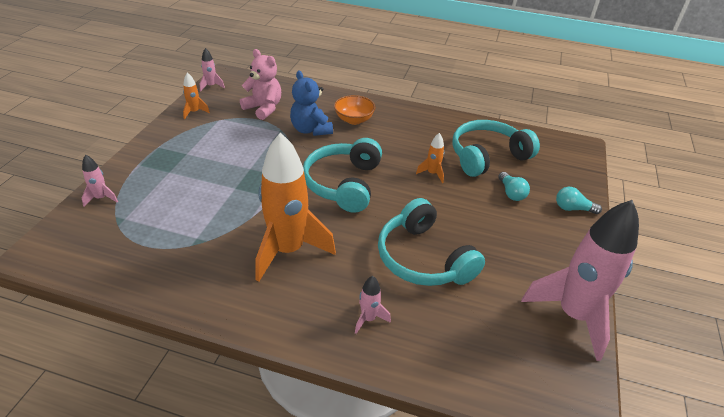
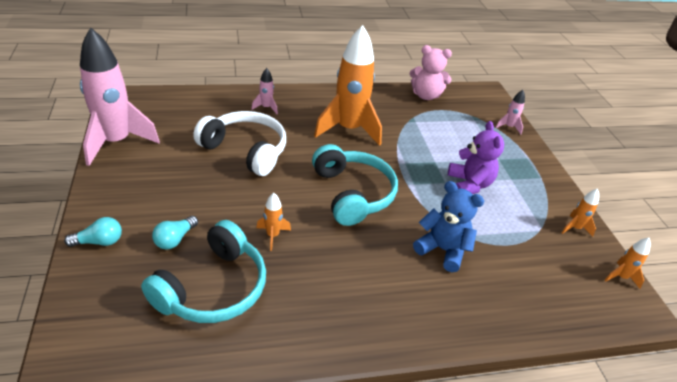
camera: 150 degrees right, 0 degrees up
(211, 86) = (620, 277): pink rocket -> orange rocket
(231, 160) = (469, 184): none -> purple teddy bear
(263, 108) = (523, 263): pink teddy bear -> pink teddy bear (425, 95)
(354, 120) = (411, 288): orange bowl -> none
(423, 258) = (246, 150): turquoise headphones -> white headphones
(511, 193) = (175, 239): turquoise light bulb -> turquoise light bulb turned 105 degrees counterclockwise

